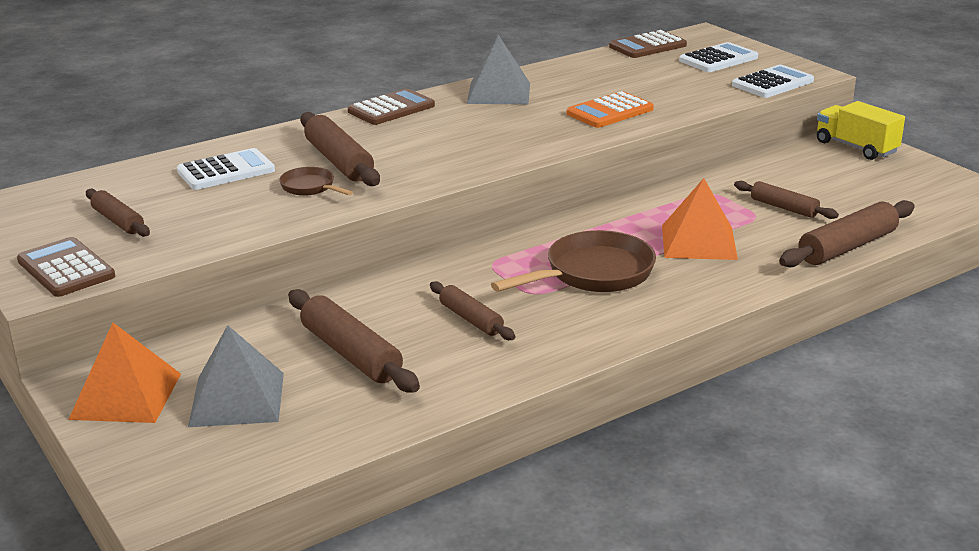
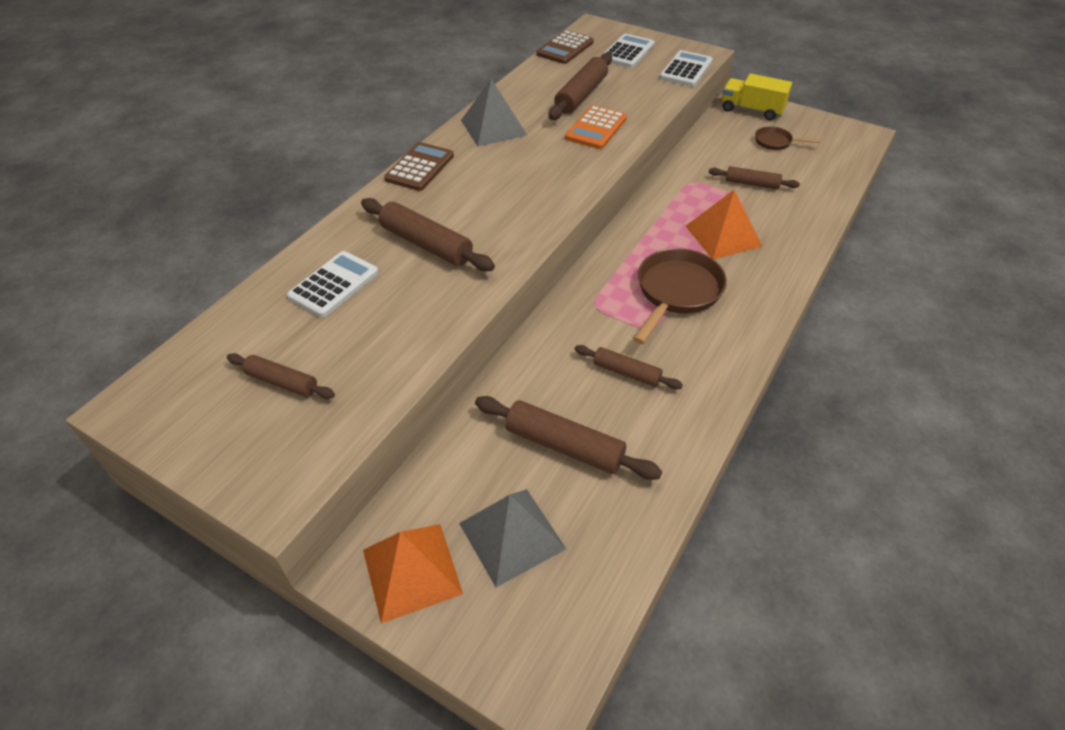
camera: 25 degrees left, 20 degrees up
(66, 269) = (281, 464): brown calculator -> none
(310, 187) = (427, 284): brown pan -> brown pan (776, 142)
(847, 247) = (821, 212): brown rolling pin -> brown rolling pin (581, 95)

